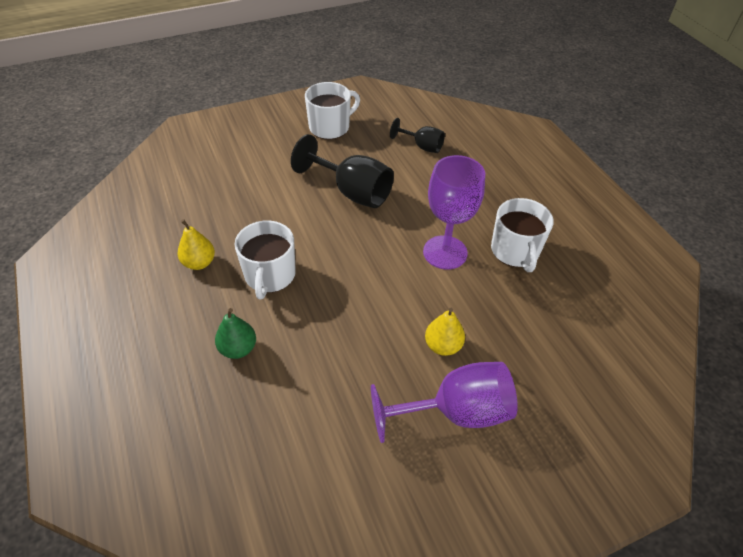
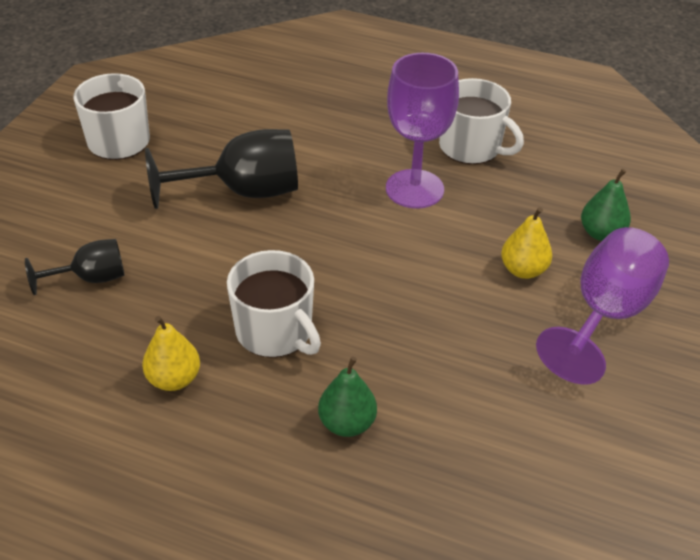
camera: 45 degrees left, 5 degrees down
(422, 146) = (253, 103): black goblet -> black goblet (91, 278)
(526, 363) = (601, 233): none -> green pear

